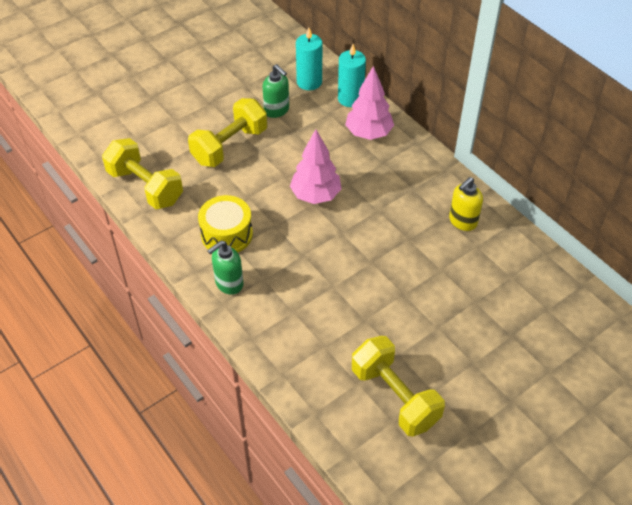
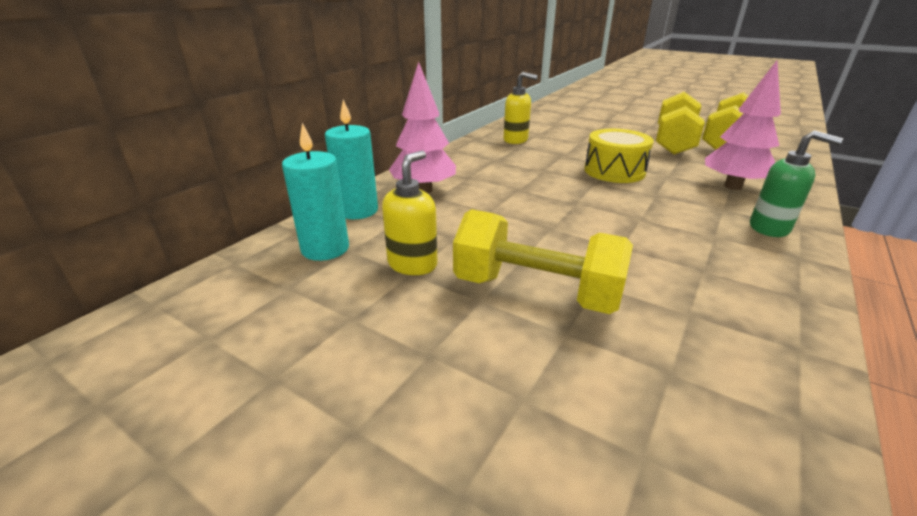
camera: 110 degrees left, 20 degrees down
(145, 187) = (750, 372): yellow dumbbell -> yellow dumbbell (673, 142)
(227, 234) = (706, 248): yellow drum -> yellow drum (614, 171)
(277, 110) = (413, 264): green soap dispenser -> yellow soap dispenser
(316, 195) = (561, 203): pink tree -> pink tree (732, 186)

